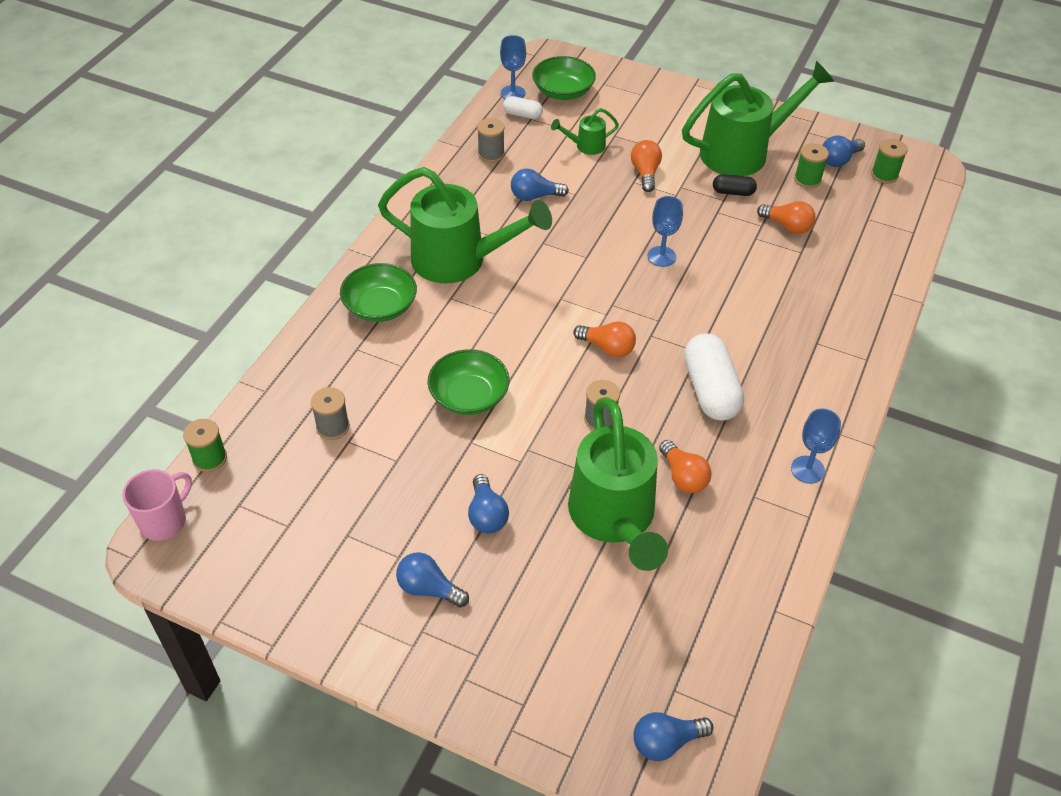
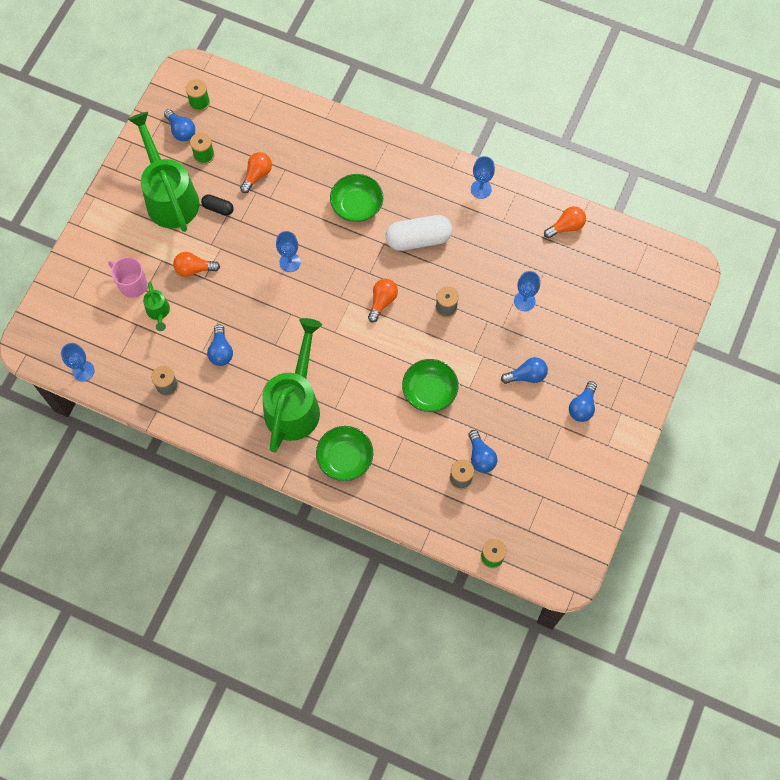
camera: 90 degrees left, 20 degrees up
(164, 521) = (544, 576): pink mug -> pink mug (132, 284)
(522, 115) = (114, 362): white capsule -> none
(563, 91) = (82, 330): green bowl -> green bowl (357, 205)
(614, 518) = (524, 301): green watering can -> blue goblet
(666, 742) = (666, 279): blue light bulb -> blue light bulb (480, 456)
(683, 477) = (490, 260): orange light bulb -> orange light bulb (566, 227)
(733, 192) = (218, 208): black capsule -> black capsule turned 75 degrees counterclockwise

